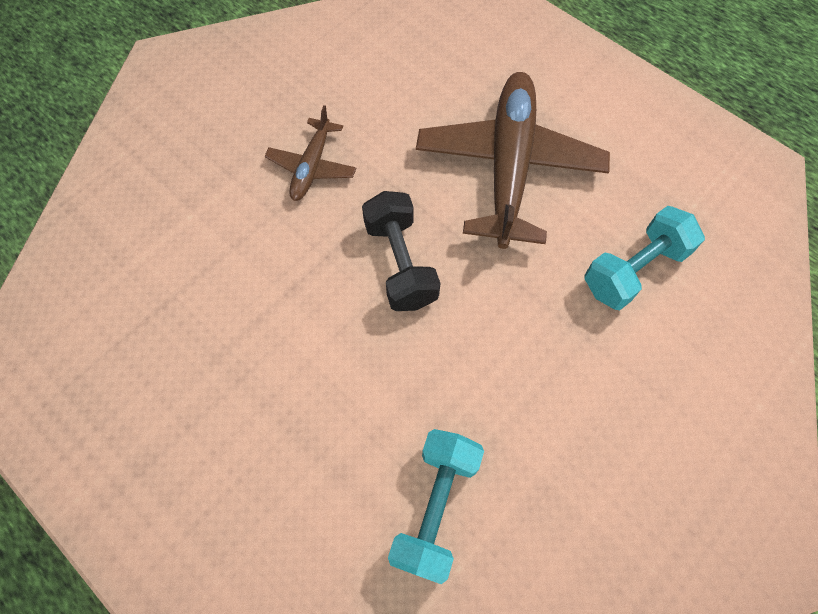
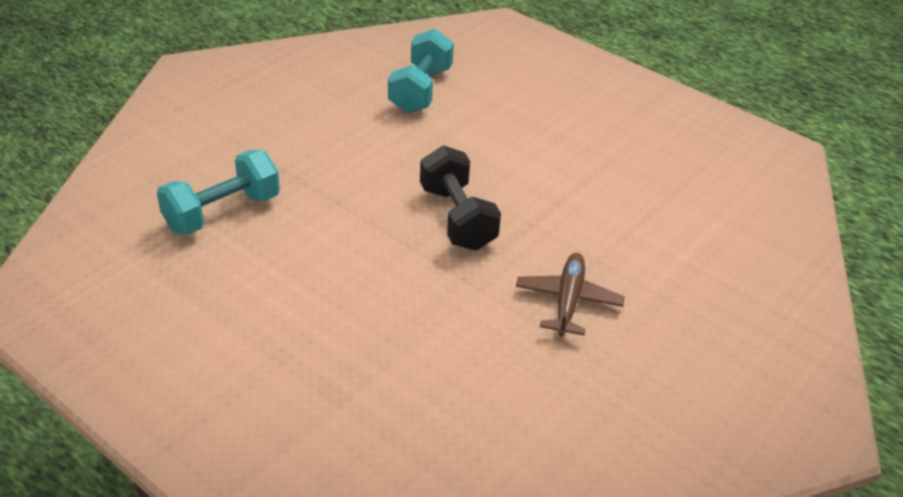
camera: 175 degrees right, 25 degrees down
(509, 166) = (335, 302): brown plane -> none

